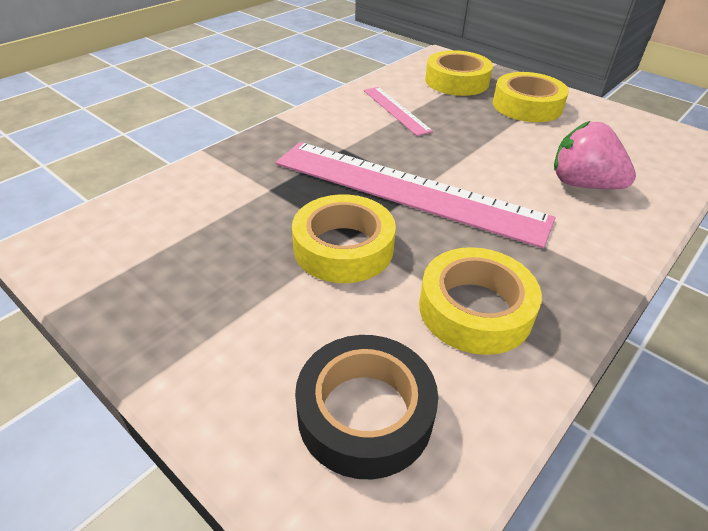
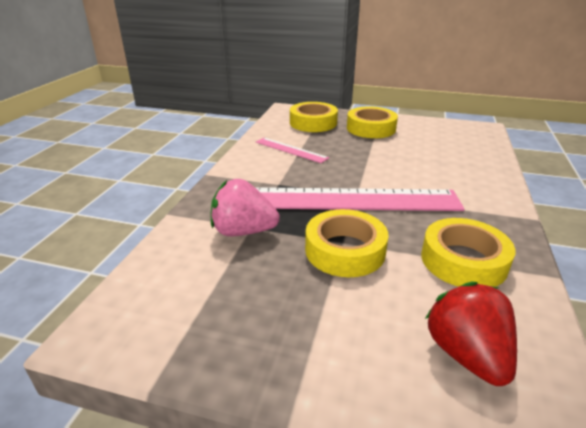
camera: 25 degrees left, 10 degrees down
(365, 413) = (466, 354): black tape -> red strawberry
(582, 184) = (447, 167): pink strawberry -> pink strawberry (243, 231)

